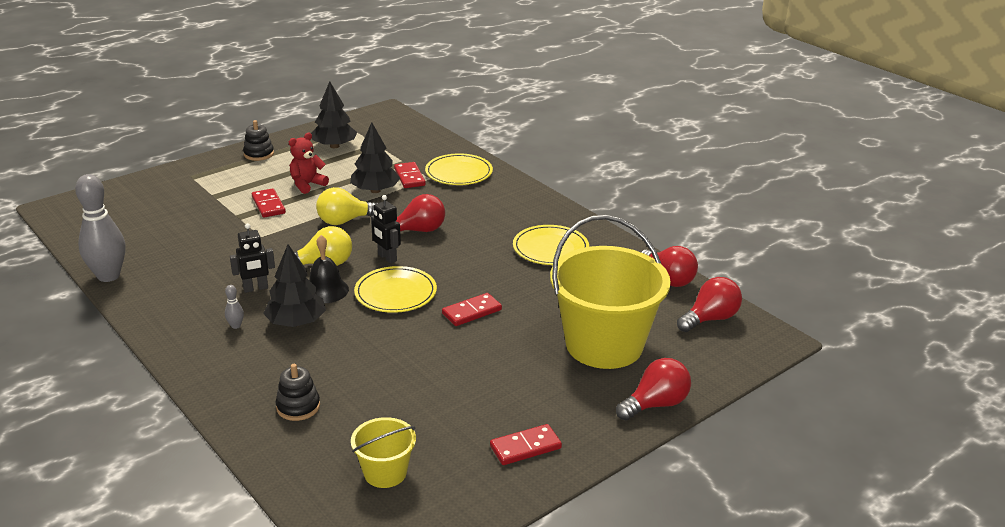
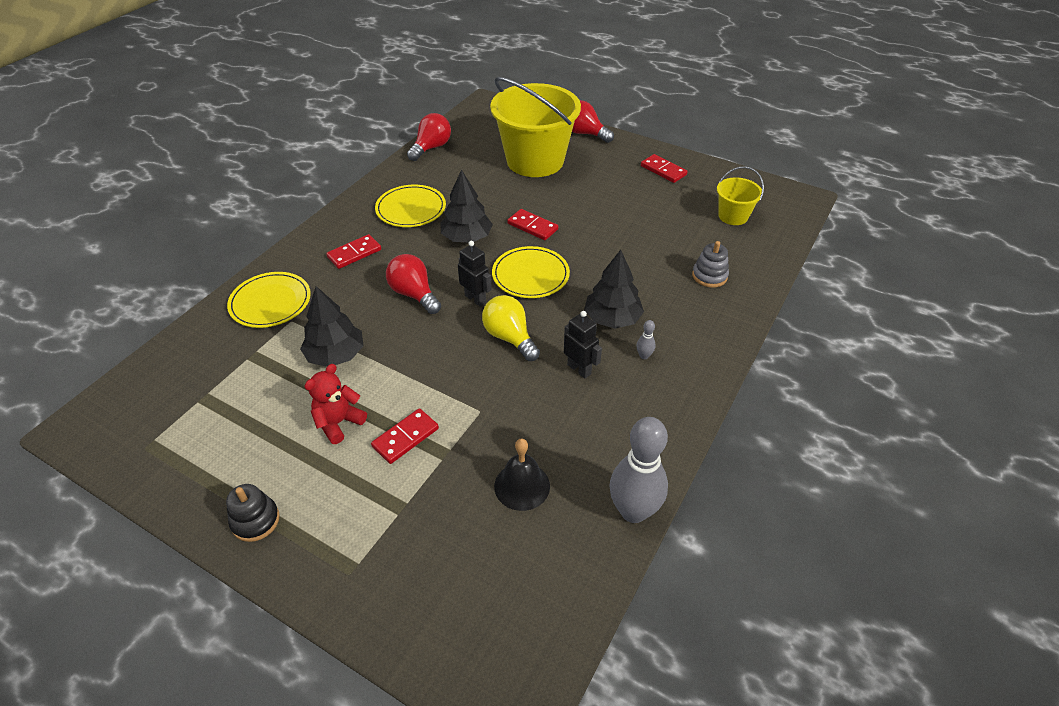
camera: 110 degrees left, 15 degrees up
(298, 407) = (709, 276): black stacking toy -> grey stacking toy
(307, 185) = (338, 423): red teddy bear -> red teddy bear turned 105 degrees clockwise
(326, 290) = (552, 319): black bell -> black bell (522, 486)
(334, 146) = (212, 441): black tree -> black tree (466, 237)
(345, 221) = (416, 354): yellow light bulb -> none
(387, 258) = (475, 299): black robot -> black robot turned 75 degrees counterclockwise
(409, 177) = (292, 337): red domino -> red domino (354, 253)
(710, 319) = (475, 126): red light bulb -> none

